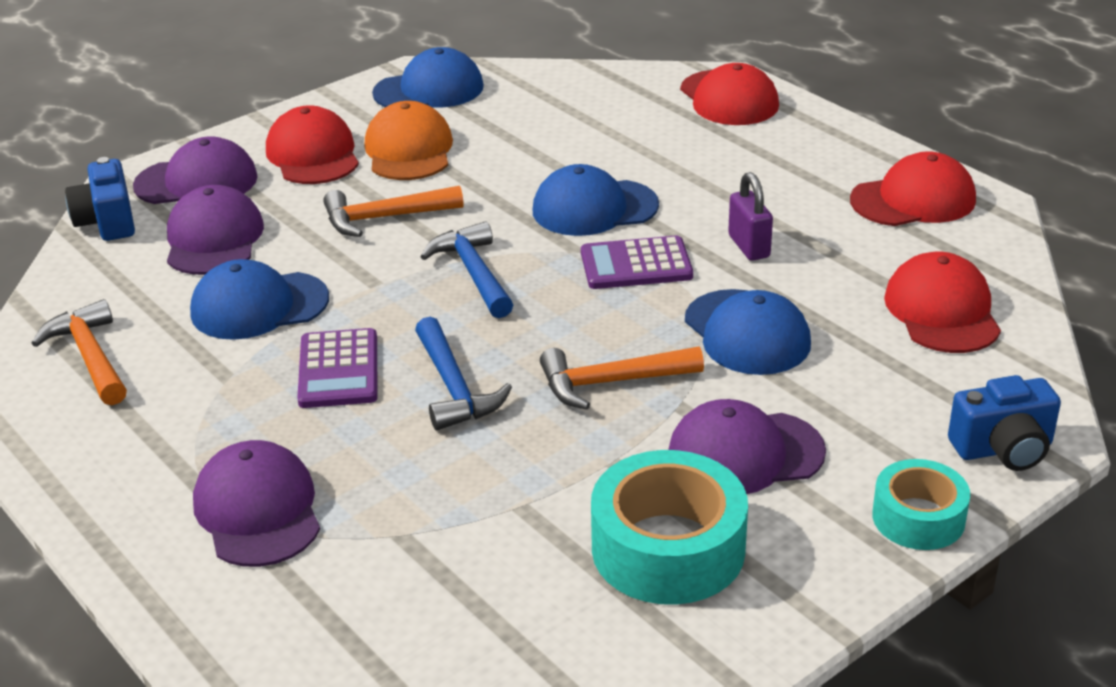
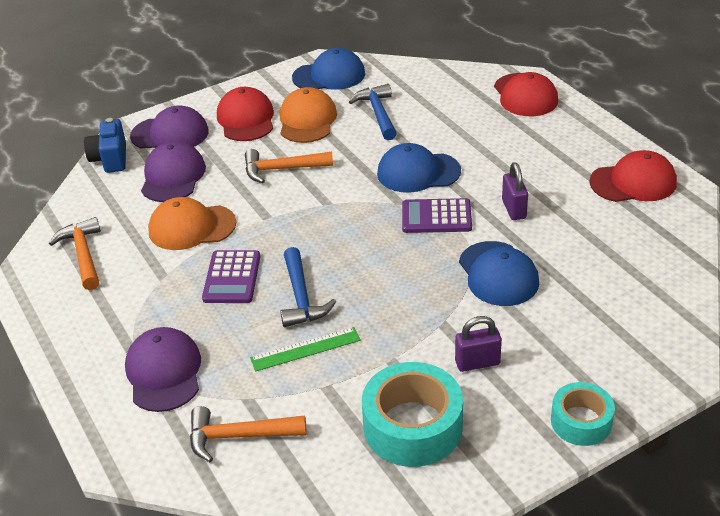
camera: 10 degrees right, 5 degrees up
(259, 306) = (191, 227): blue cap -> orange cap
(473, 273) = (330, 214): blue hammer -> blue hammer (378, 113)
(477, 458) = (305, 349): none -> green ruler
(610, 383) = (401, 303): orange hammer -> orange hammer (238, 436)
(745, 453) = (477, 363): purple cap -> purple padlock
(942, 311) = (633, 269): red cap -> none
(1003, 449) = (650, 376): blue camera -> none

